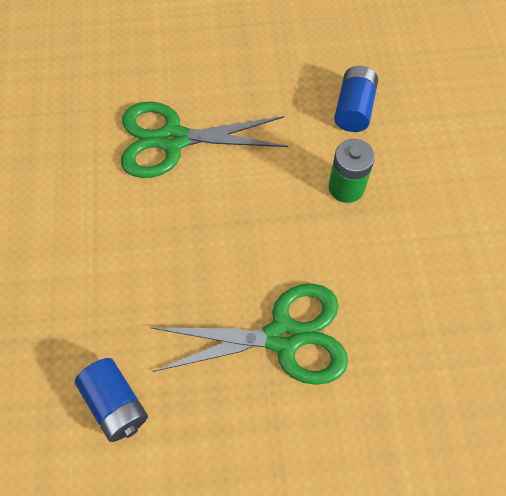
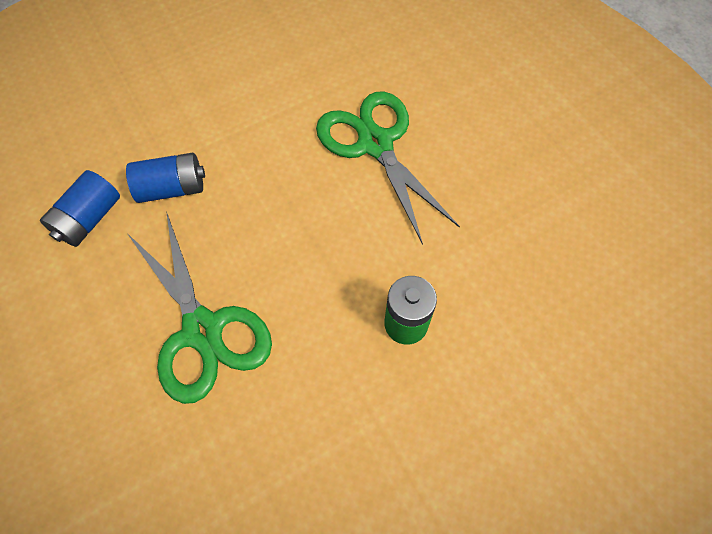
camera: 65 degrees right, 0 degrees up
(354, 109) = (514, 293): blue battery -> blue battery (172, 188)

